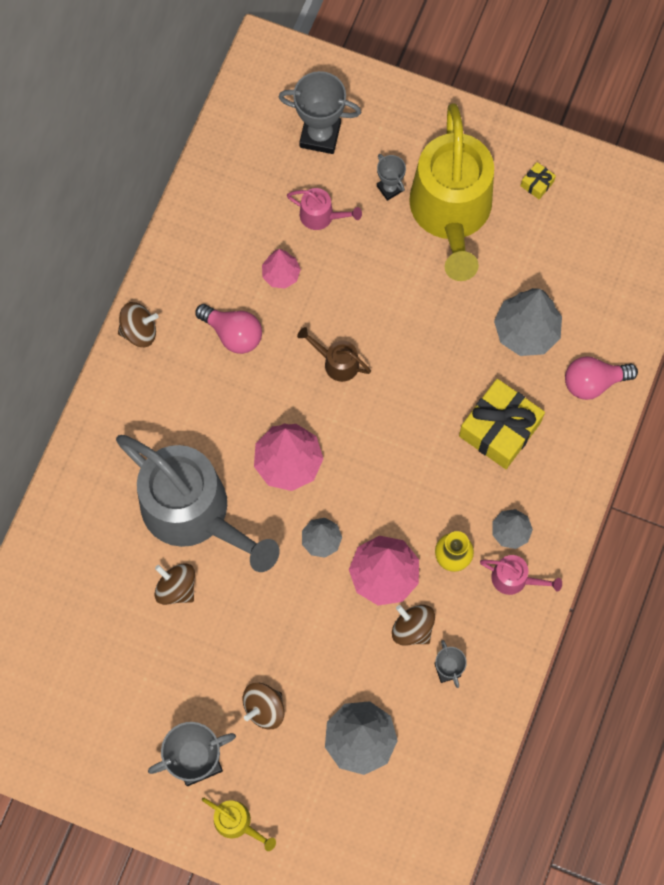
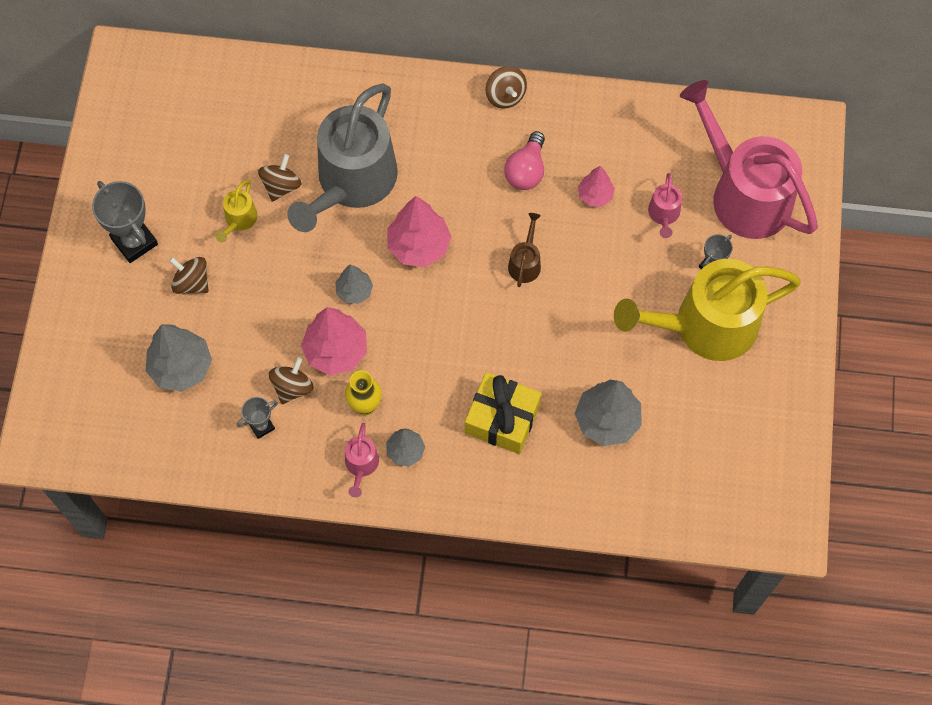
camera: 75 degrees right, 5 degrees down
(237, 822) = (88, 286): yellow watering can -> yellow watering can (239, 220)
(320, 135) = (744, 194): grey trophy -> pink watering can
(537, 184) = (762, 396): yellow gift -> none
(593, 382) = (574, 494): pink light bulb -> none

